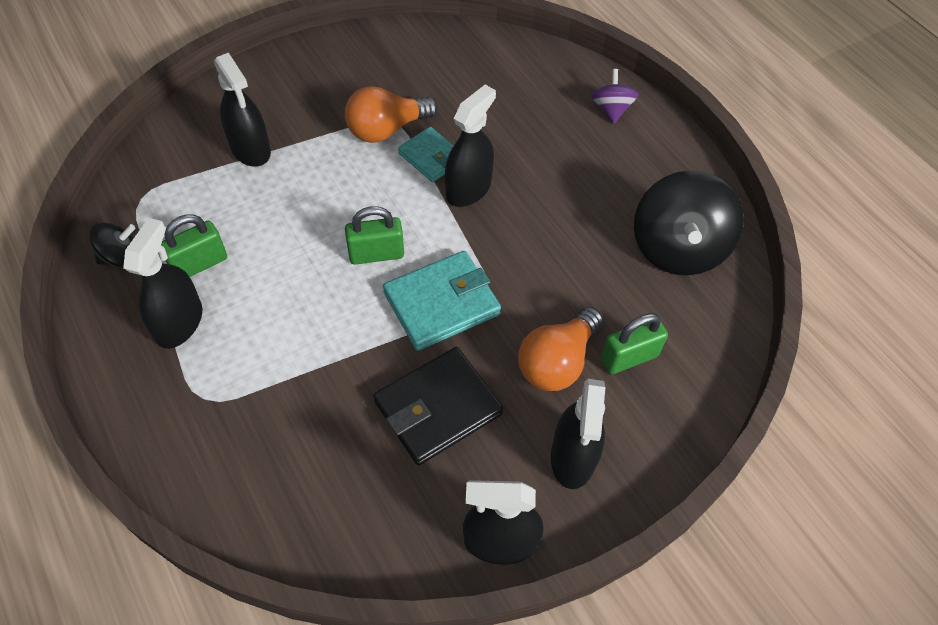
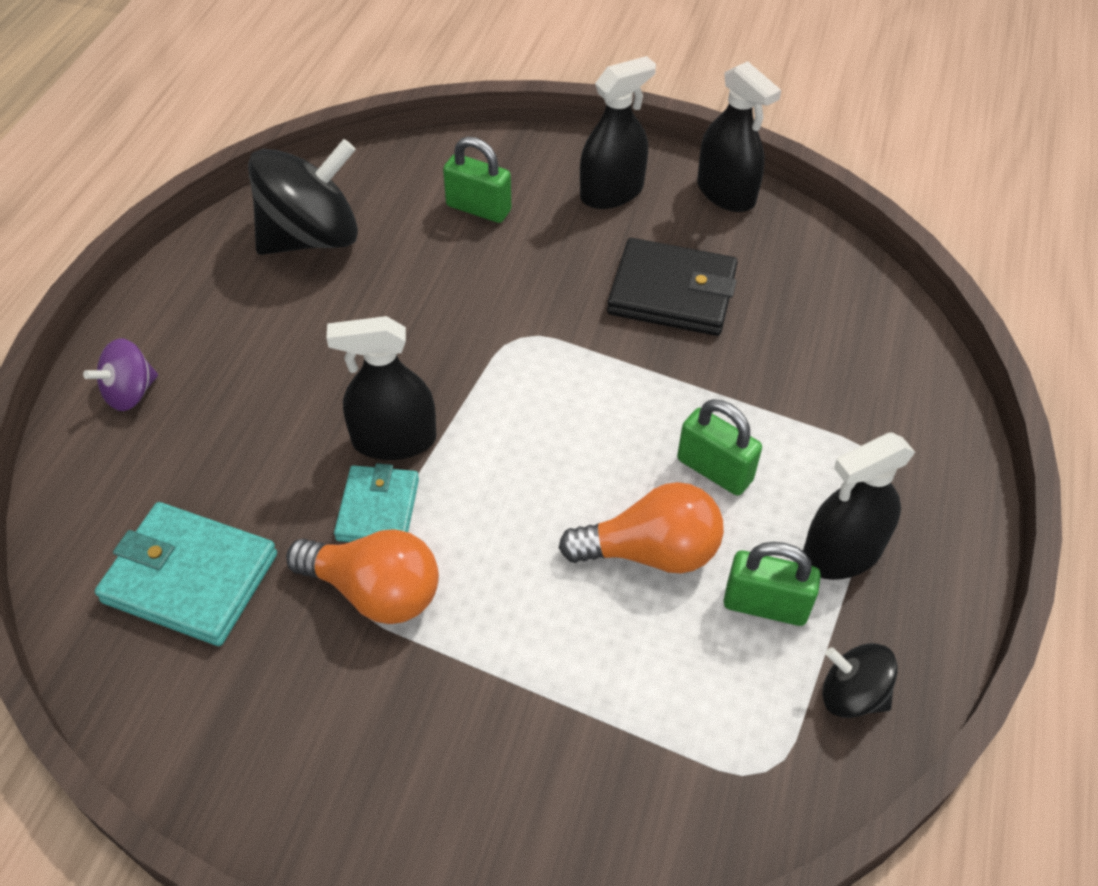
camera: 130 degrees left, 5 degrees down
(250, 149) = (561, 719): black spray bottle -> none
(376, 254) = (569, 455): green padlock -> green padlock (714, 470)
(442, 303) = (567, 361): turquoise wallet -> turquoise wallet (190, 578)
(557, 362) = (536, 247): orange light bulb -> orange light bulb (651, 552)

